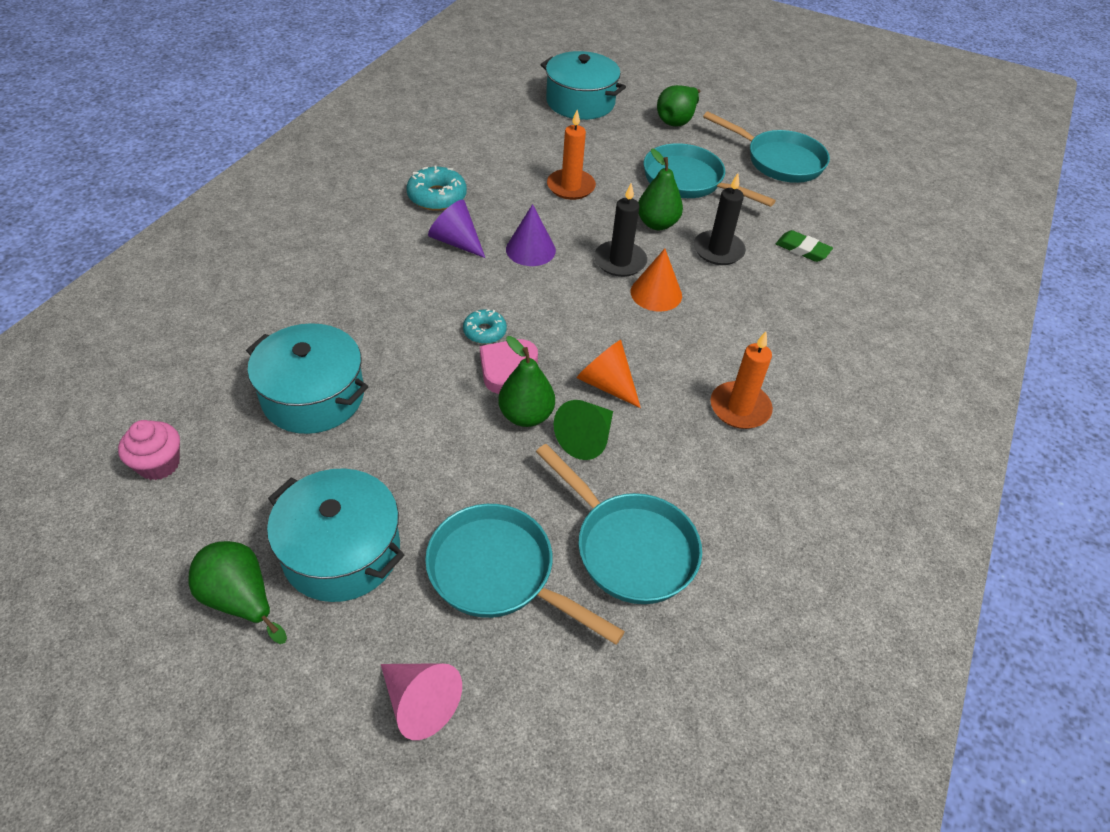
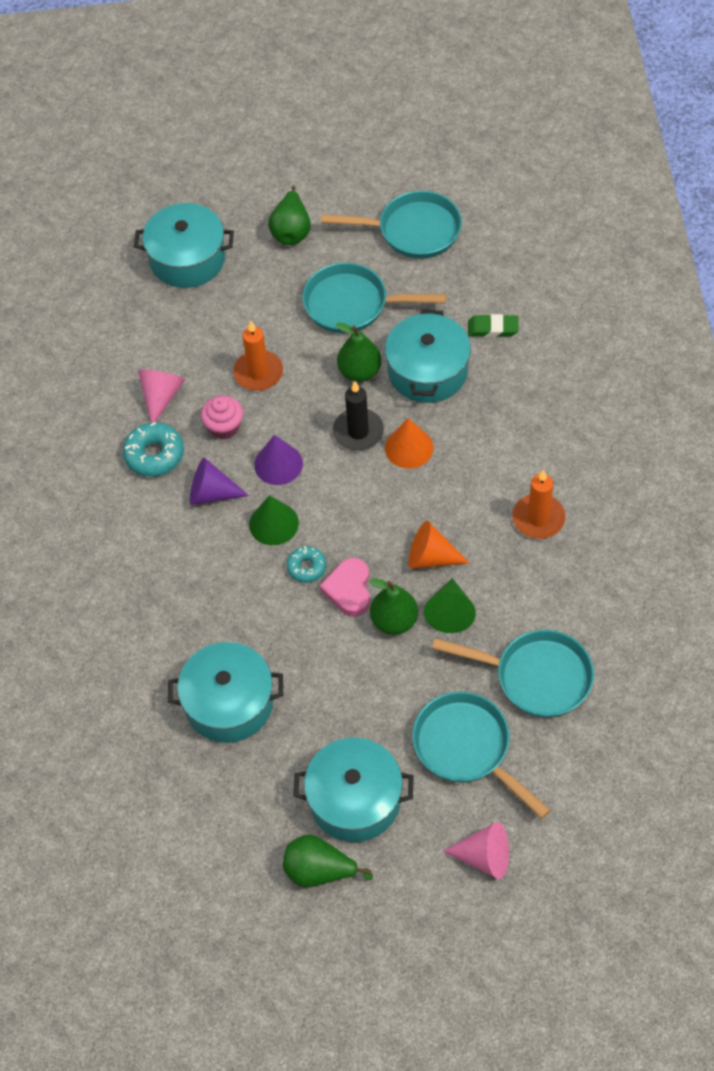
camera: 25 degrees left, 10 degrees up
(159, 464) = (172, 823): pink cupcake -> pink cupcake (224, 427)
(479, 166) = (161, 397): none -> pink cone
(487, 286) = (273, 523): none -> green cone
(499, 573) = (467, 748): turquoise pan -> turquoise pan turned 45 degrees clockwise
(718, 250) = (427, 371): black candle -> turquoise pot

